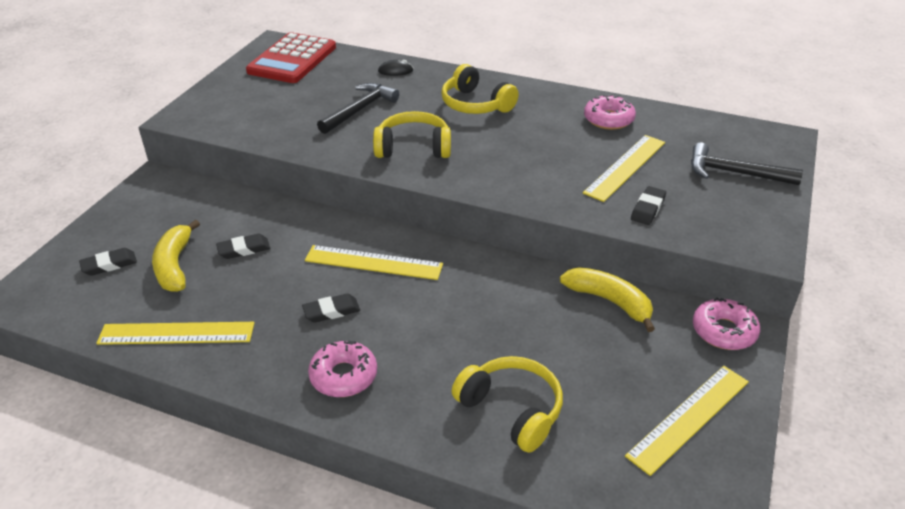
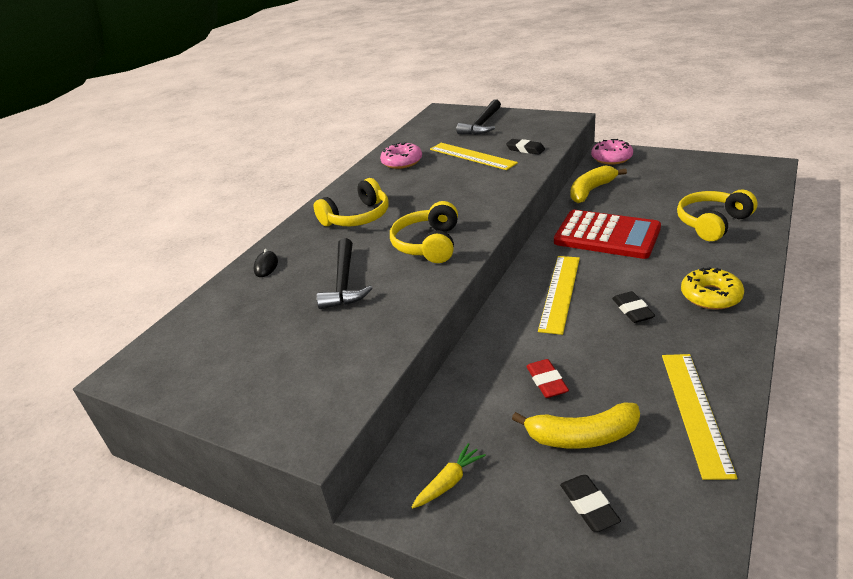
camera: 80 degrees left, 5 degrees down
(158, 202) = (449, 482): none -> yellow carrot
(244, 249) = (546, 381): black eraser -> red eraser
(292, 59) = (190, 348): red calculator -> red calculator (607, 235)
(343, 376) = (710, 296): pink donut -> yellow donut
(359, 110) = (344, 282): black hammer -> black hammer turned 135 degrees counterclockwise
(689, 418) = (691, 169): yellow ruler -> none

